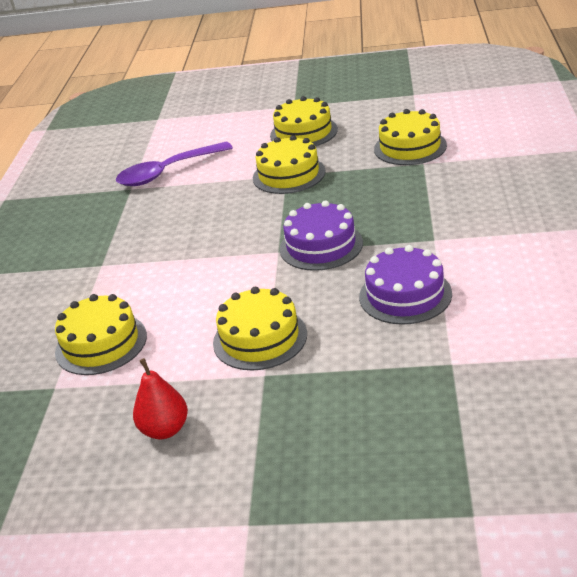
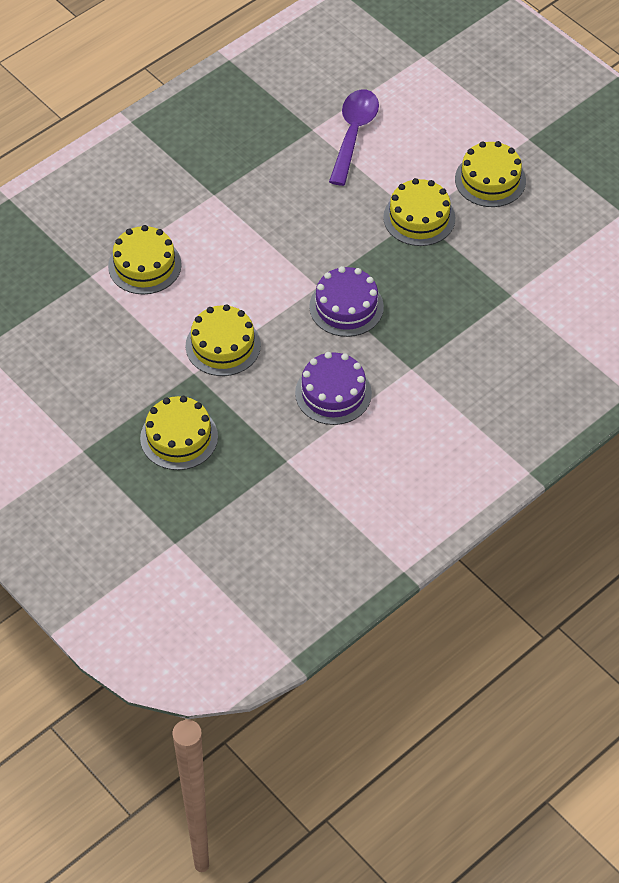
camera: 40 degrees right, 20 degrees up
(165, 429) = (110, 360): red pear -> none
(167, 172) = (354, 134): purple spoon -> purple spoon turned 90 degrees clockwise
(410, 147) = (528, 270): yellow cake -> yellow cake (179, 437)

